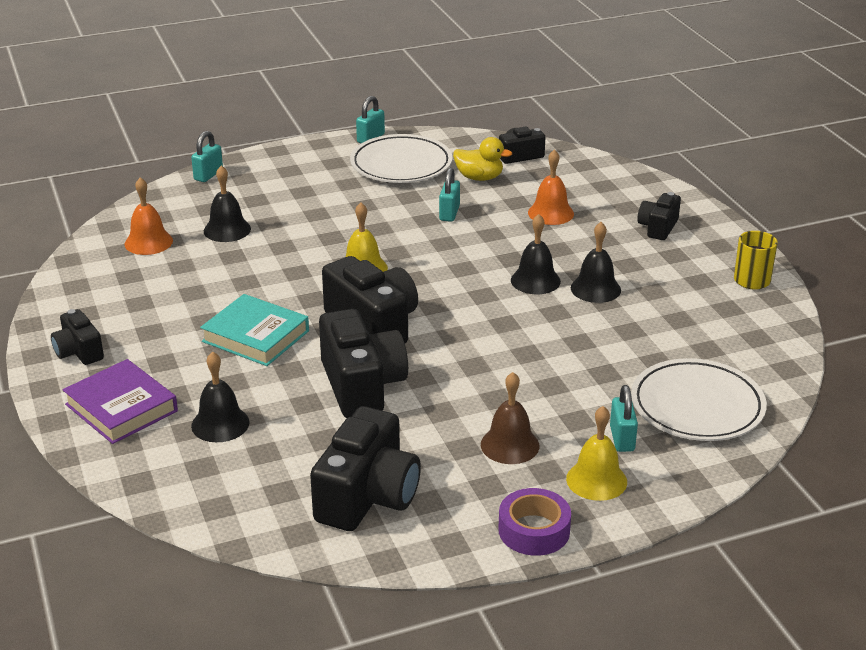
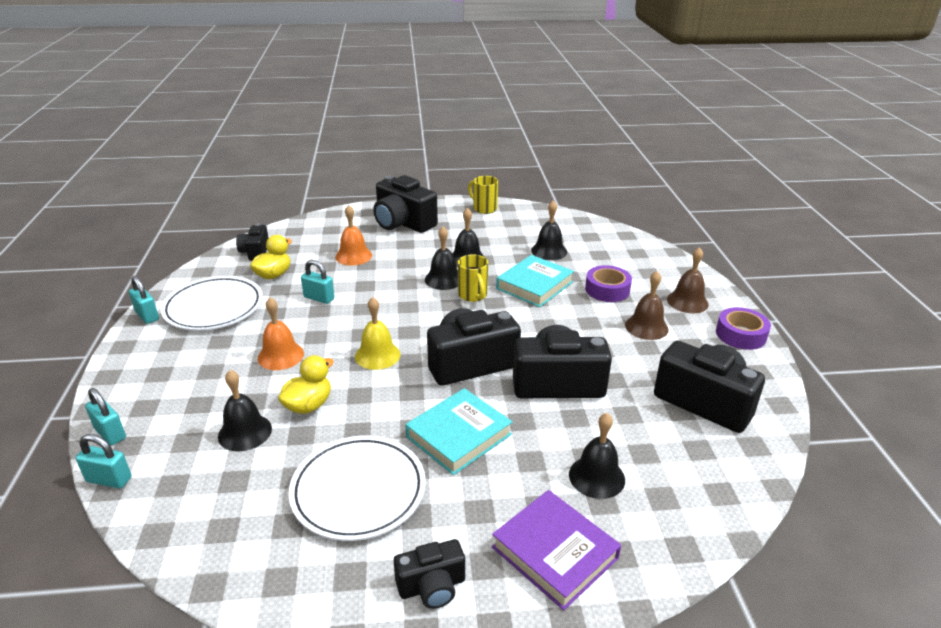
camera: 75 degrees left, 0 degrees up
(121, 408) = (554, 552): purple book -> purple book turned 75 degrees clockwise
(148, 242) = (224, 500): orange bell -> orange bell (280, 356)
(272, 250) = (308, 405): none -> yellow duck
(510, 306) = (473, 295): none -> yellow mug
(562, 347) = (534, 285): none -> turquoise book
(586, 407) = (607, 290): none -> purple tape
(596, 480) = (687, 302): yellow bell -> brown bell
(622, 439) = (644, 284): turquoise padlock -> turquoise padlock (109, 479)
(658, 227) = (403, 223): black camera -> black camera, size x1.83
(663, 348) = (549, 251): none -> black bell
(697, 406) = (614, 253): white plate -> white plate (358, 491)

